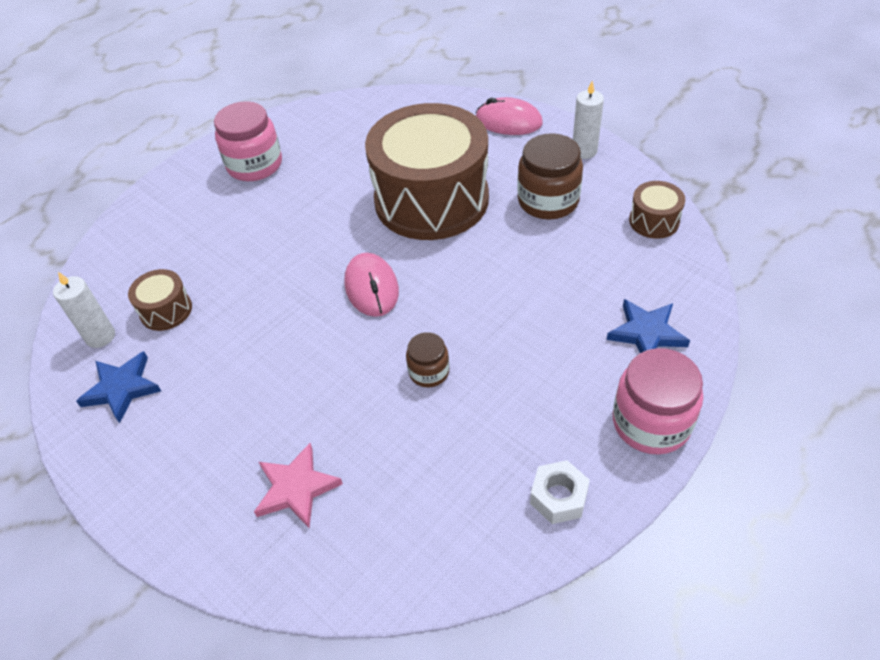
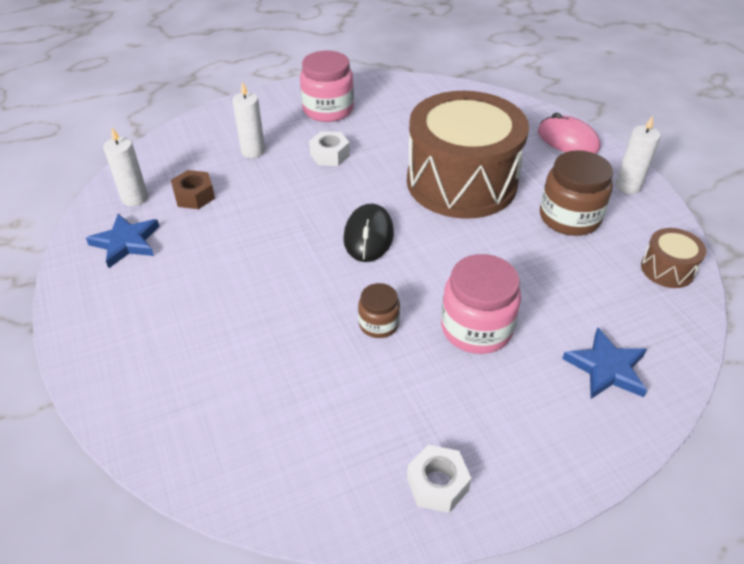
camera: 20 degrees right, 5 degrees down
(166, 310) = (194, 196): brown drum -> brown nut
(200, 238) = (253, 151): none -> white candle
(285, 215) = (329, 155): none -> white nut
(296, 488) = (211, 375): pink star -> none
(372, 287) = (368, 236): pink mouse -> black mouse
(651, 423) = (567, 453): pink jar -> pink jar (476, 328)

